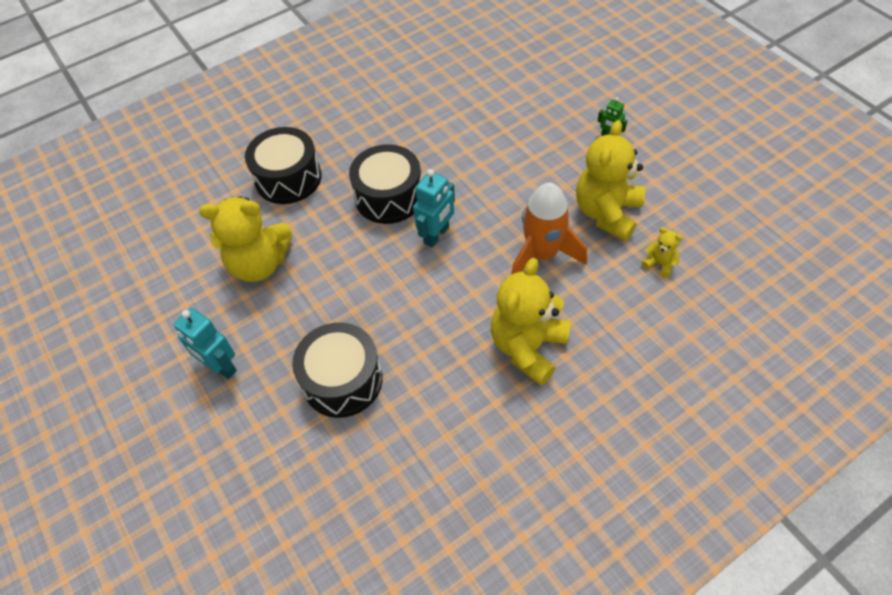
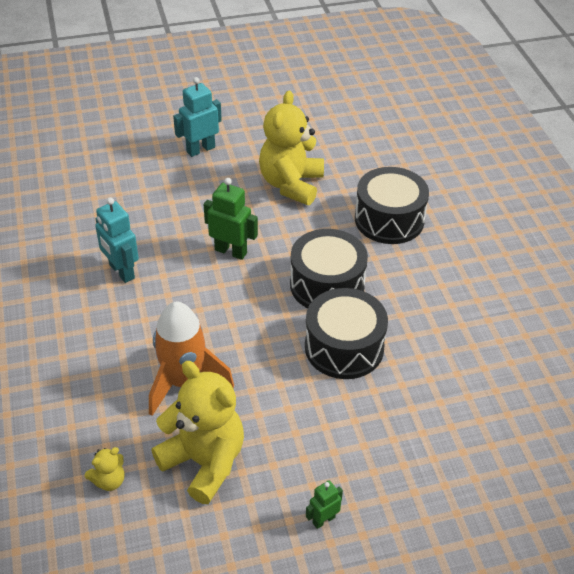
camera: 105 degrees right, 10 degrees down
(342, 380) = (142, 210): black drum -> black drum (344, 347)
(374, 278) = (231, 251): none -> green robot
(437, 235) = (256, 307): turquoise robot -> turquoise robot (121, 272)
(528, 347) = (90, 333): yellow teddy bear -> none

